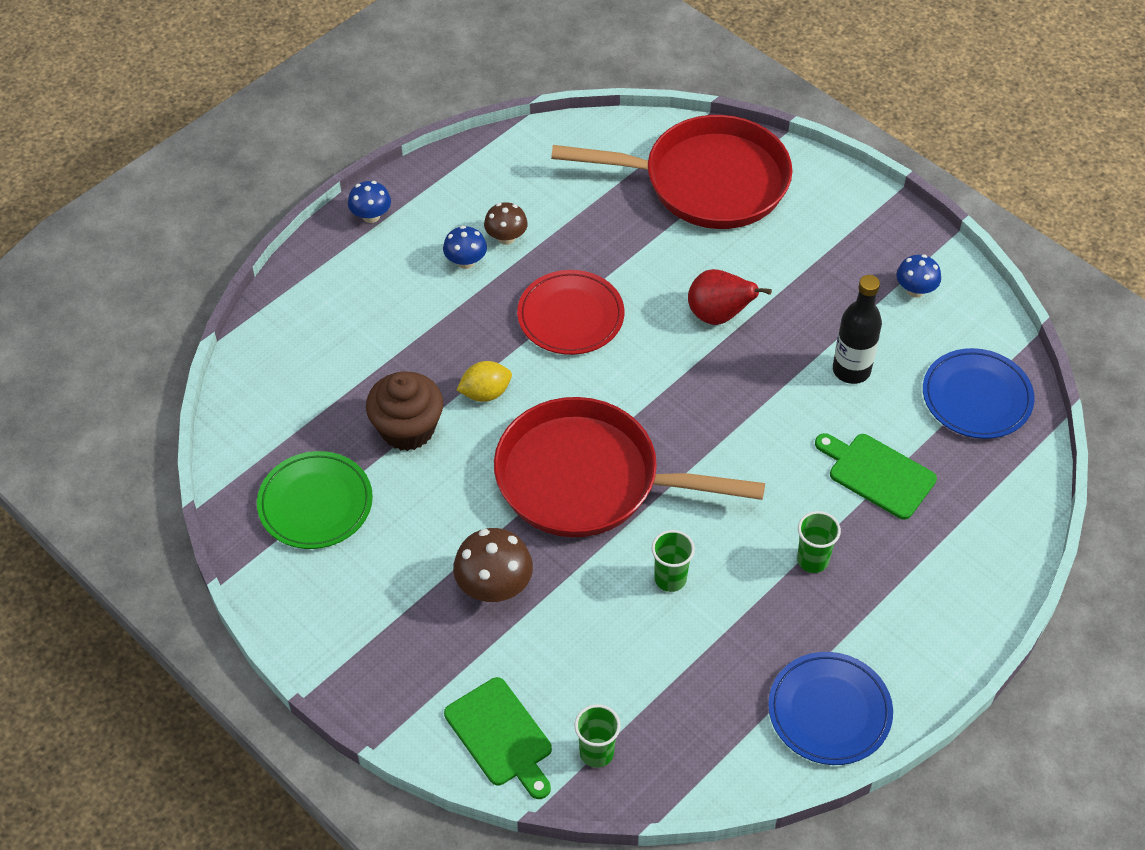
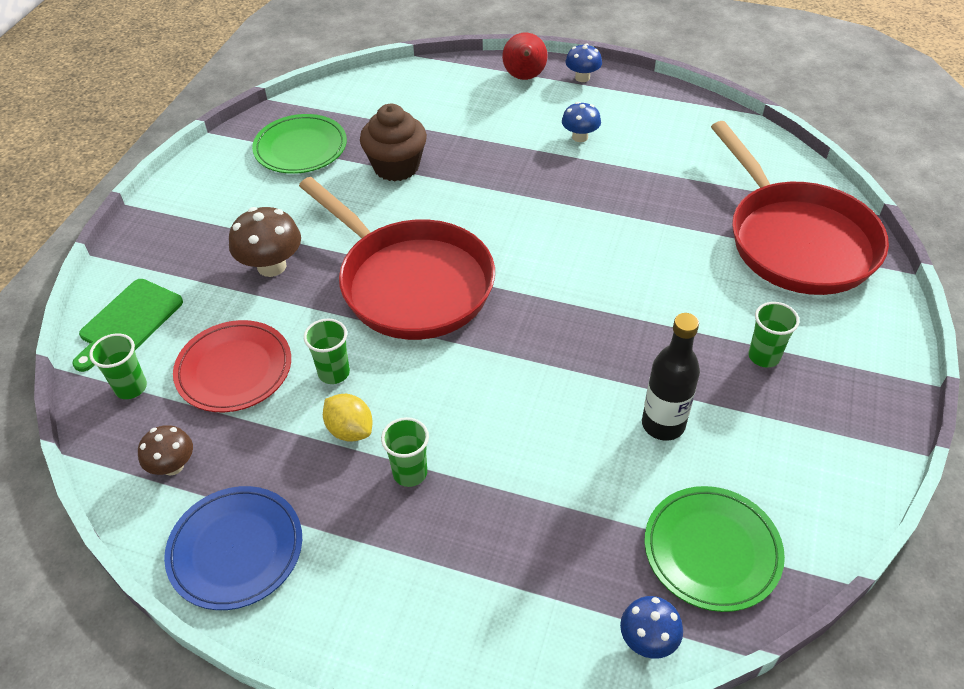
camera: 65 degrees right, 5 degrees down
(485, 393) = (458, 193): yellow lemon -> yellow lemon (350, 430)
(506, 237) = (622, 148): brown mushroom -> brown mushroom (173, 466)
(570, 316) = (572, 212): red plate -> red plate (234, 370)
(588, 479) = (410, 282): red pan -> red pan turned 150 degrees clockwise
(718, 315) = (650, 302): red pear -> red pear (524, 77)
(819, 272) = (764, 356): none -> green cup
(877, 474) = (547, 492): green cutting board -> none
(915, 290) = (811, 443): blue mushroom -> blue mushroom (648, 640)
(976, 397) = (712, 551): blue plate -> green plate

